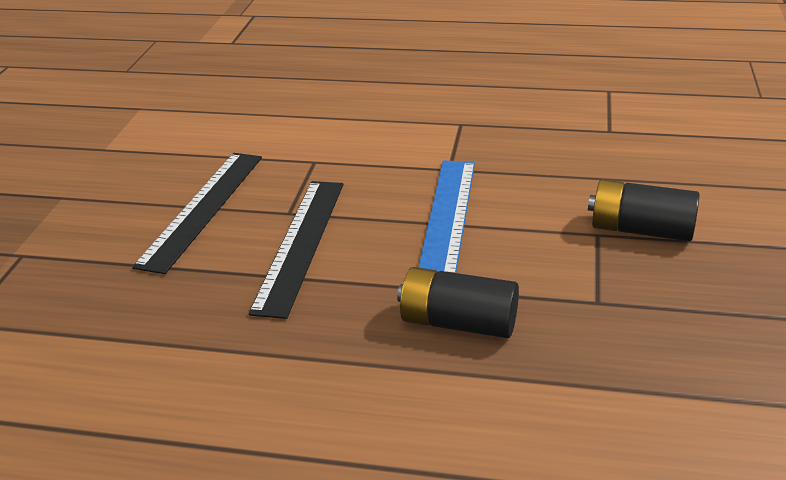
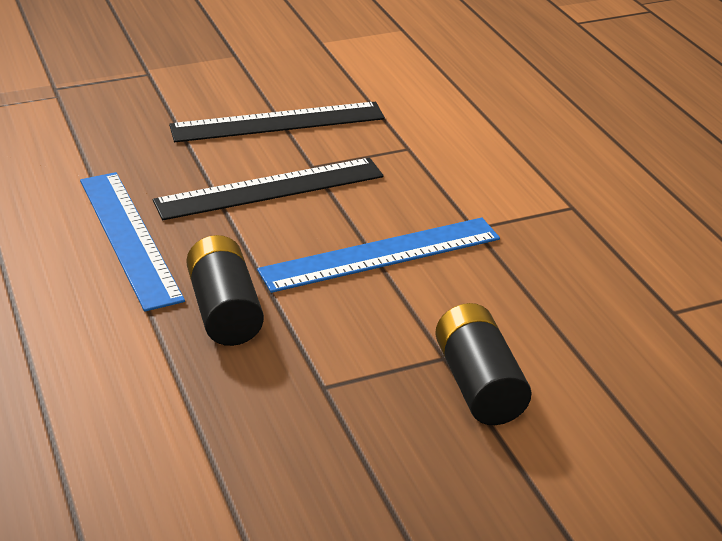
camera: 55 degrees right, 0 degrees up
(294, 348) = (128, 238): none -> blue ruler

